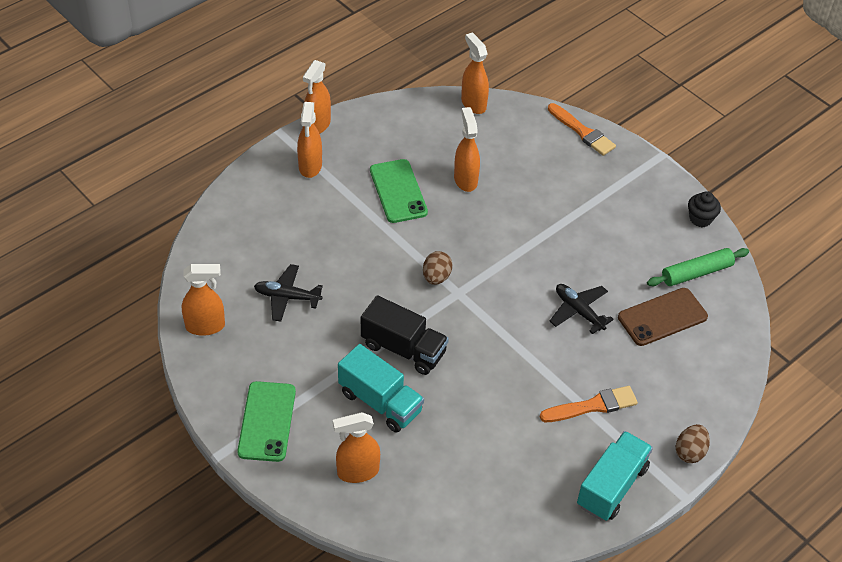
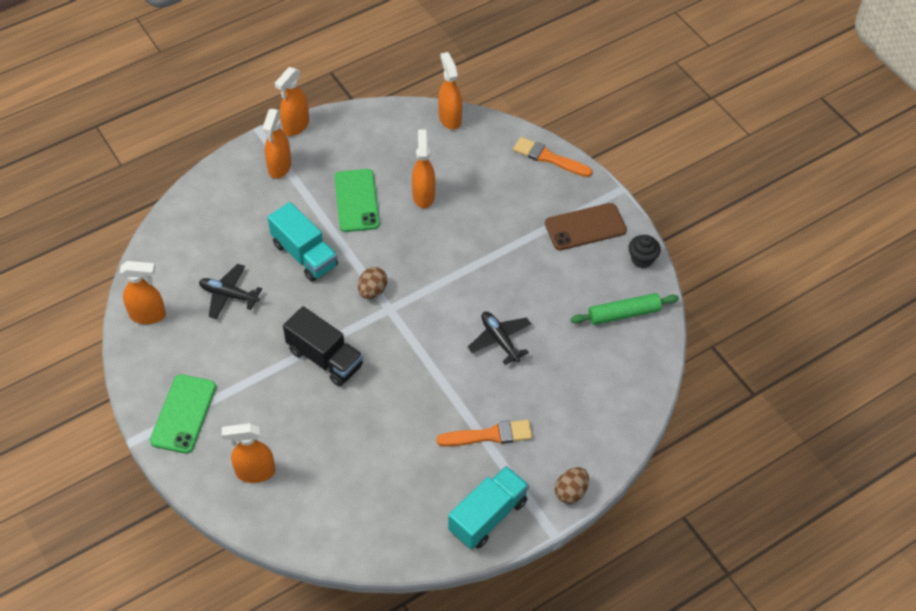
camera: 10 degrees right, 5 degrees up
(380, 402) = (291, 407): turquoise truck -> turquoise truck (304, 255)
(582, 132) = (549, 158): orange brush -> orange brush turned 150 degrees clockwise
(662, 317) = (579, 355): brown phone -> brown phone (585, 227)

